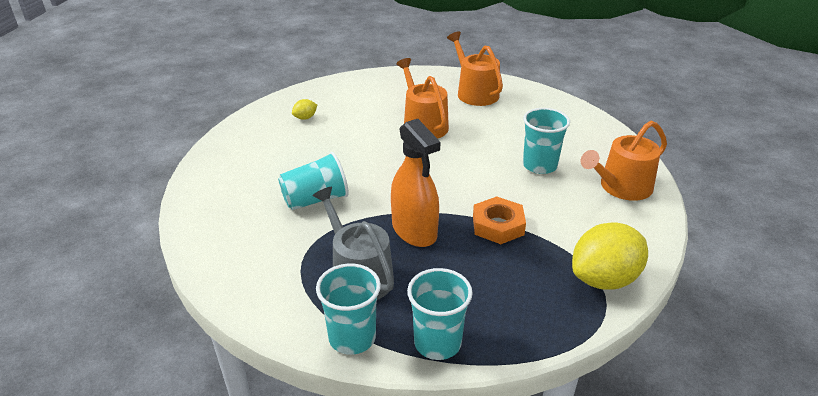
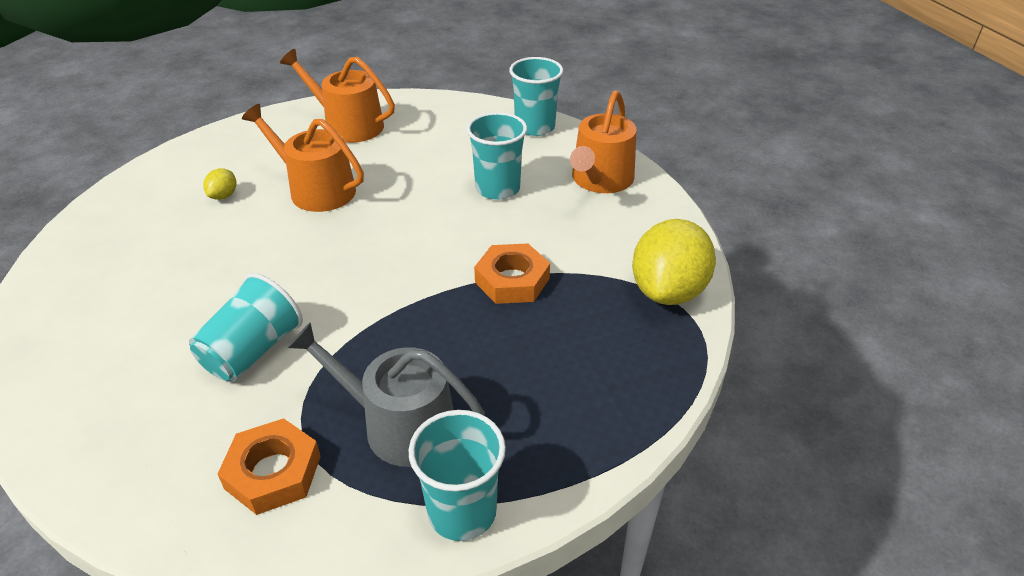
camera: 35 degrees left, 5 degrees up
(275, 266) = (273, 472): none -> orange nut
(305, 118) = (136, 241): yellow lemon -> yellow lemon (223, 196)
(414, 230) = (421, 332): orange spray bottle -> none
(437, 343) = (566, 458): turquoise cup -> turquoise cup (535, 127)

